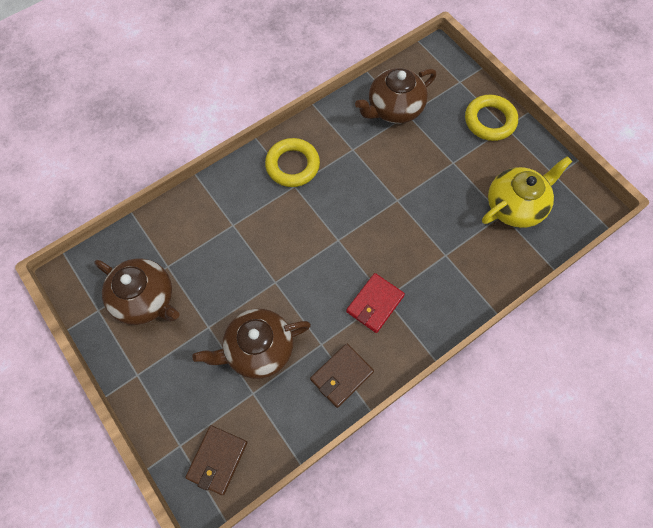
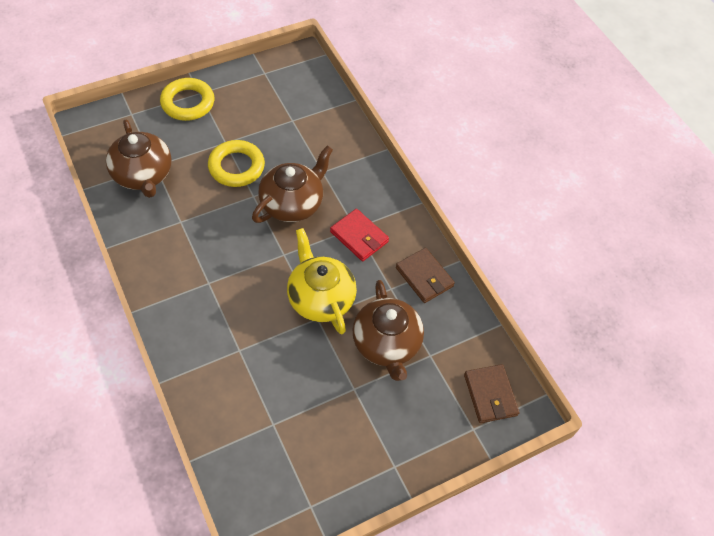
camera: 85 degrees left, 10 degrees down
(145, 299) = (309, 451): brown teapot -> brown teapot (292, 203)
(217, 460) = (490, 395): brown wallet -> brown wallet turned 45 degrees clockwise
(292, 165) = (181, 280): yellow ring -> yellow ring (236, 167)
(515, 206) = (286, 109): yellow teapot -> yellow teapot (320, 298)

